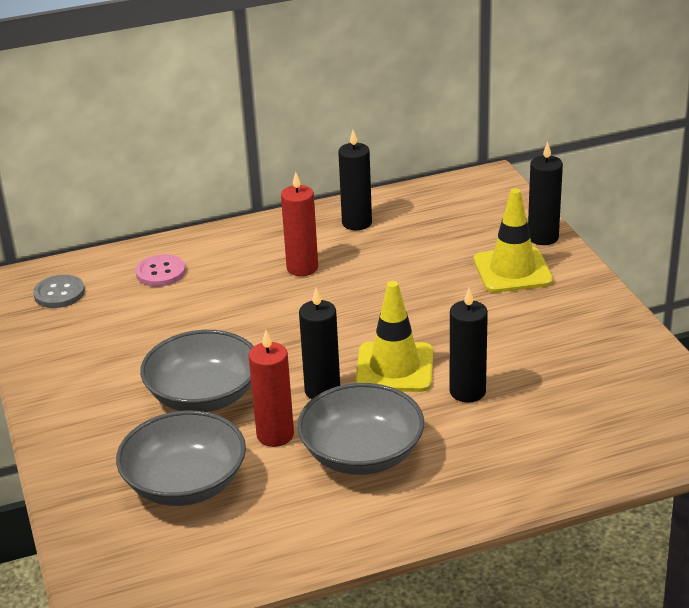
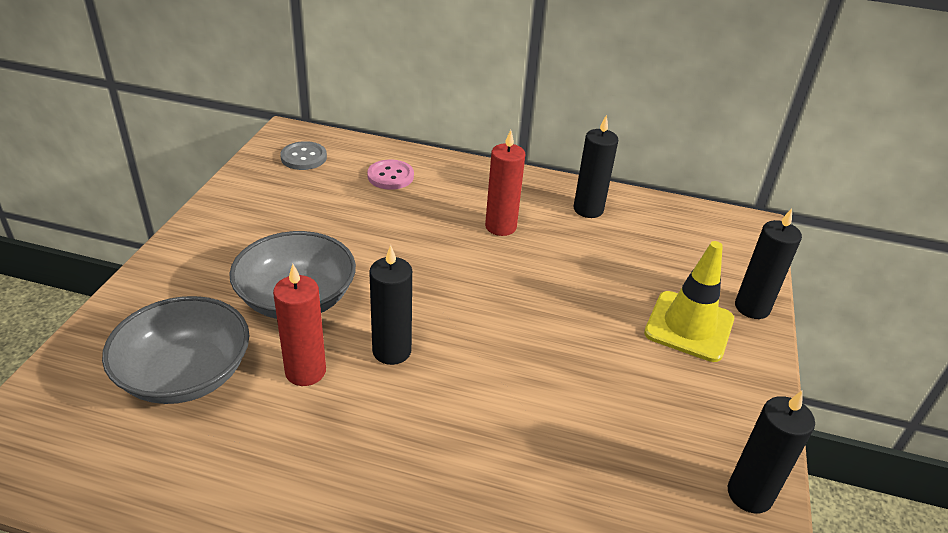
camera: 30 degrees right, 5 degrees up
(362, 454) = (352, 441): grey bowl -> none
(394, 368) = (477, 365): yellow traffic cone -> none
(467, 392) = (518, 433): black candle -> black candle (749, 494)

